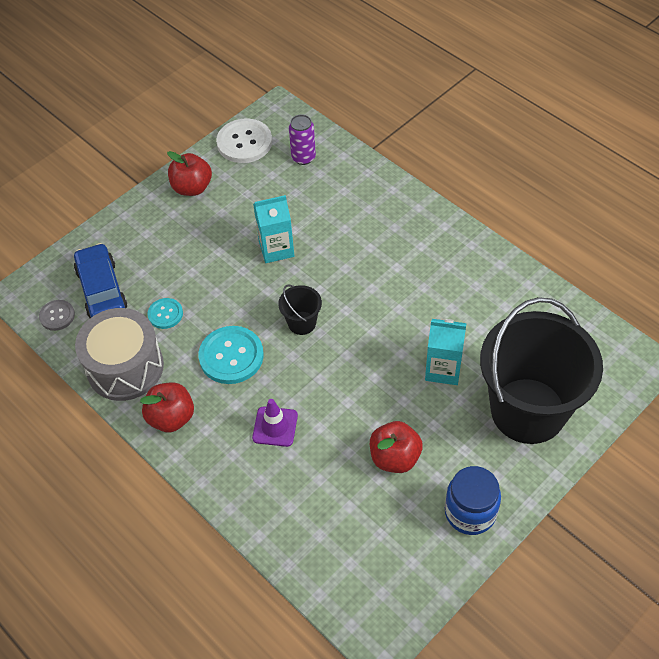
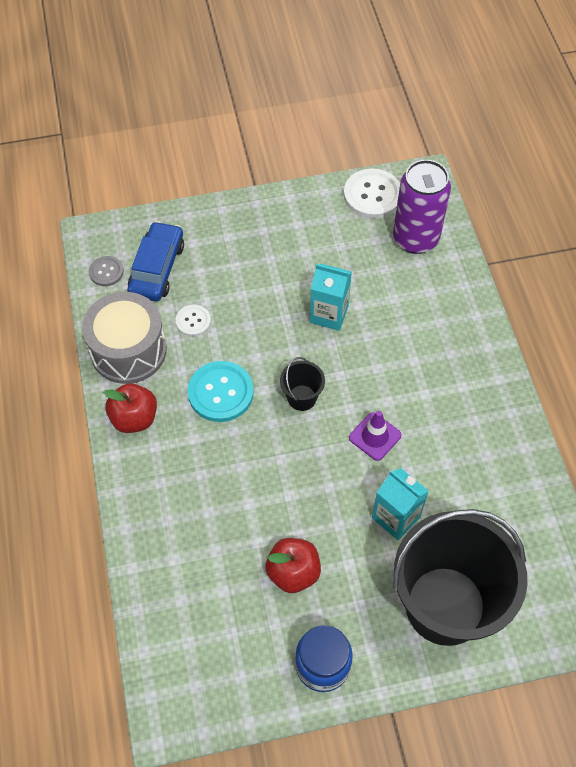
camera: 30 degrees right, 5 degrees up
(165, 314) = (193, 321): turquoise button -> white button
(192, 188) = (296, 214): red apple -> none
(275, 426) = (212, 479): purple traffic cone -> purple traffic cone (375, 436)
(303, 157) = (415, 239): purple can -> purple can, size x1.80

